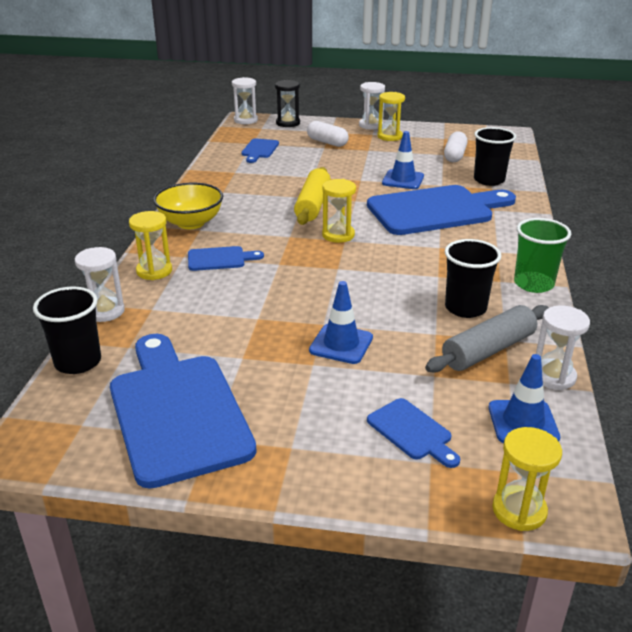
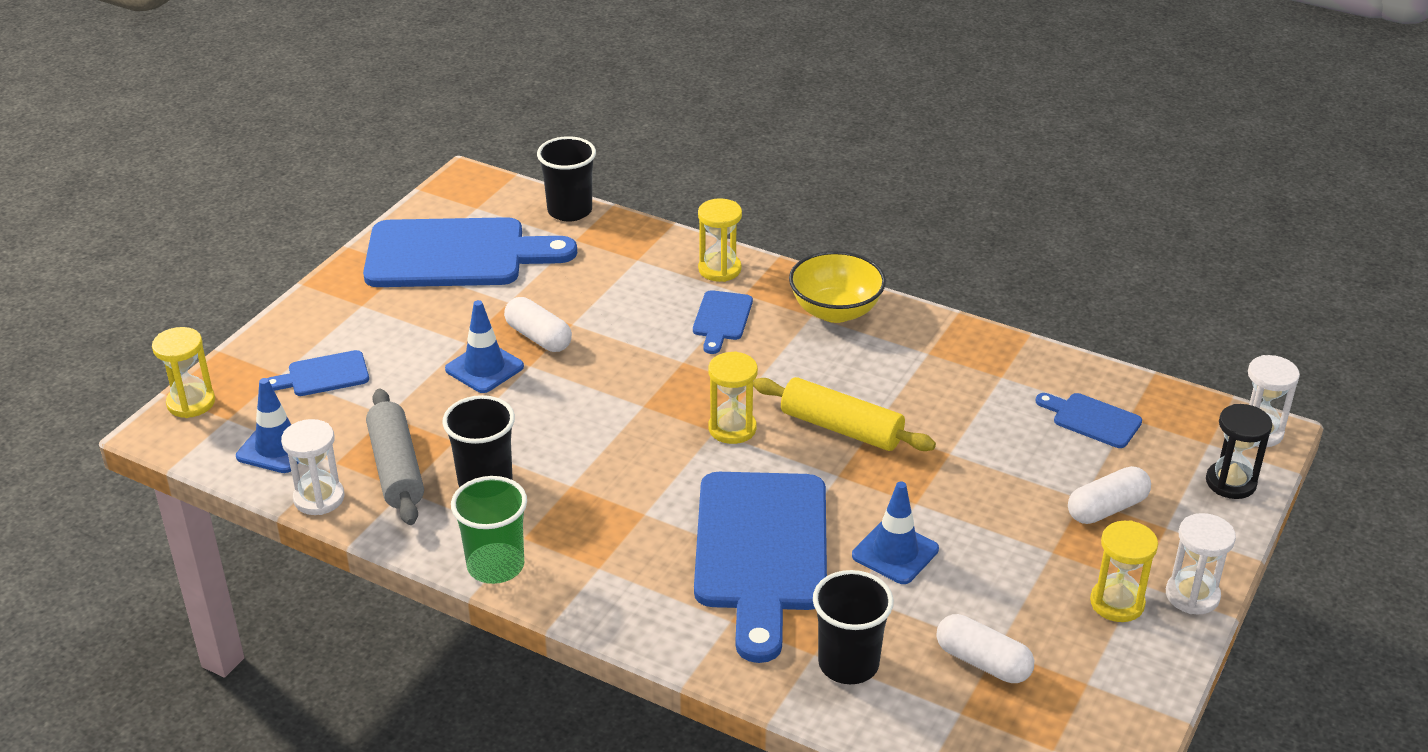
camera: 110 degrees right, 5 degrees up
(105, 311) = (651, 231): white hourglass -> none
(285, 329) = (538, 337): none -> white capsule

